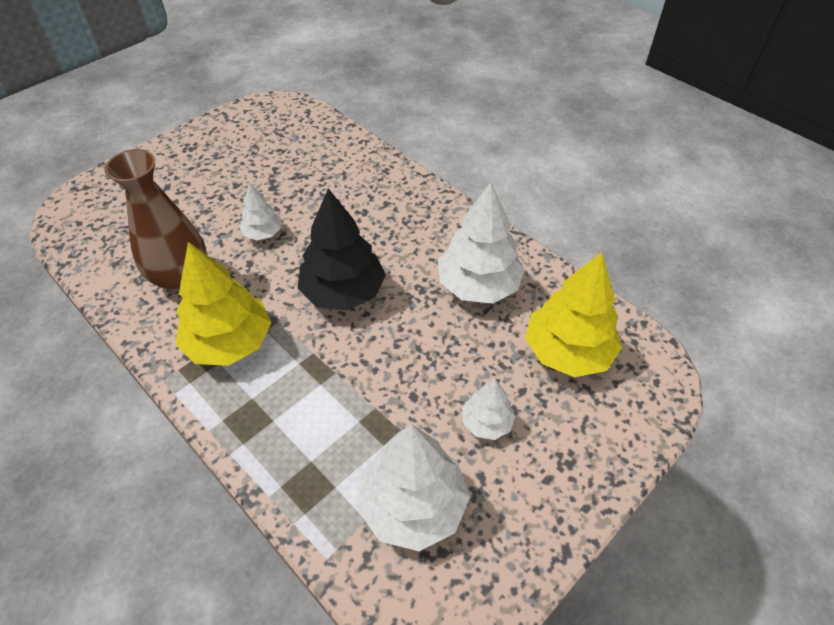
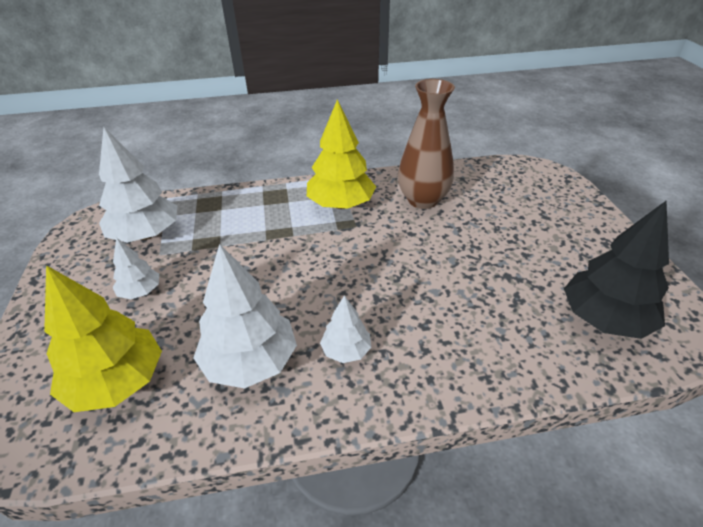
camera: 125 degrees right, 10 degrees down
(263, 233) = (442, 250): white tree -> white tree (346, 351)
(343, 292) = (333, 270): black tree -> black tree (604, 319)

